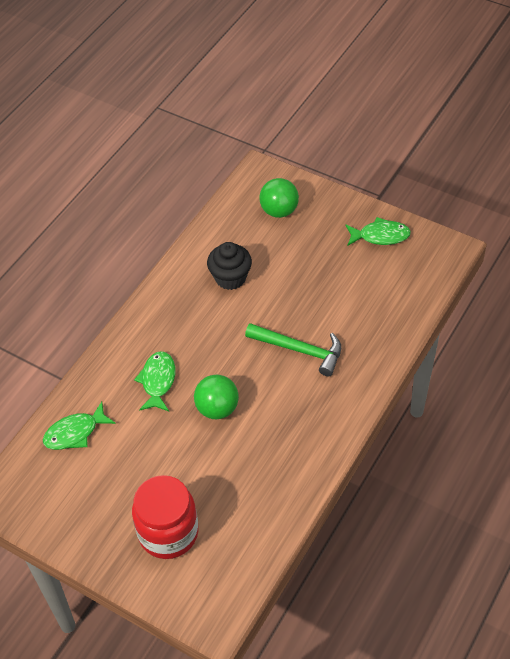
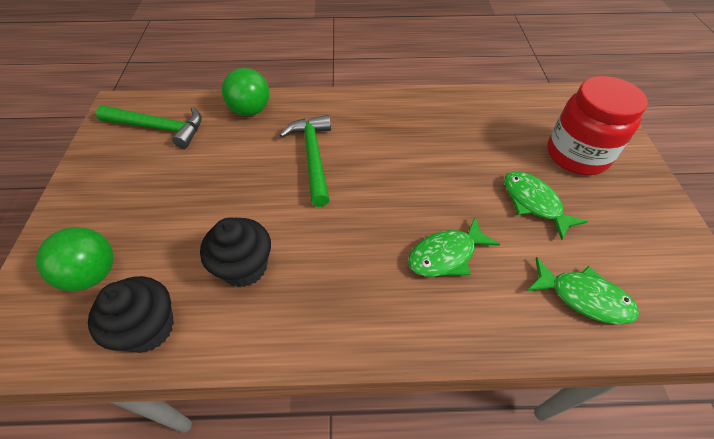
camera: 125 degrees left, 0 degrees up
(217, 408) = (431, 185): green ball -> green ball (250, 110)
(223, 227) = (148, 328): none -> black cupcake
(380, 236) = (114, 160): green fish -> green fish (534, 203)
(402, 268) = (159, 128): none -> green hammer

